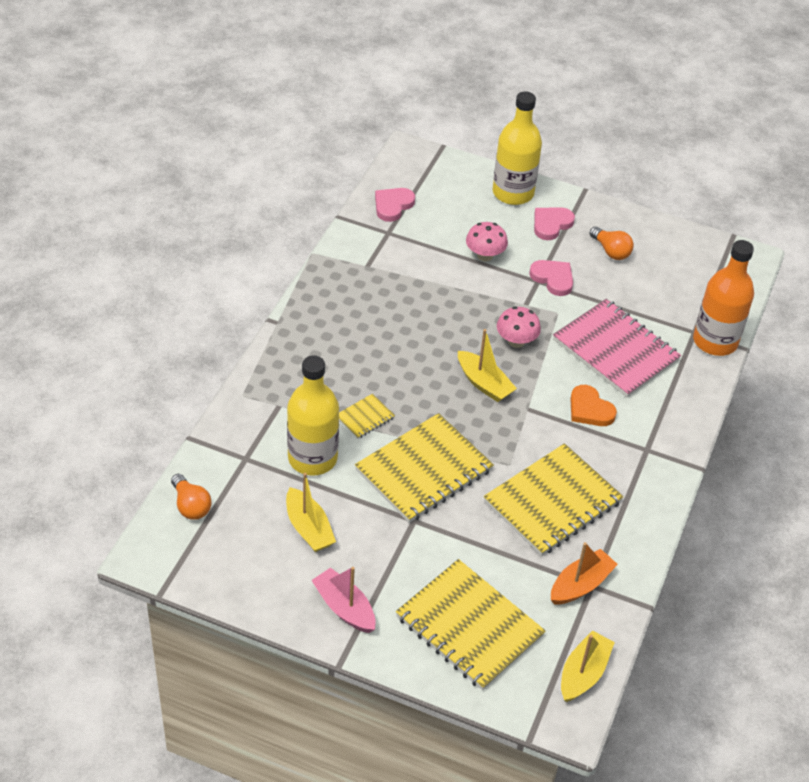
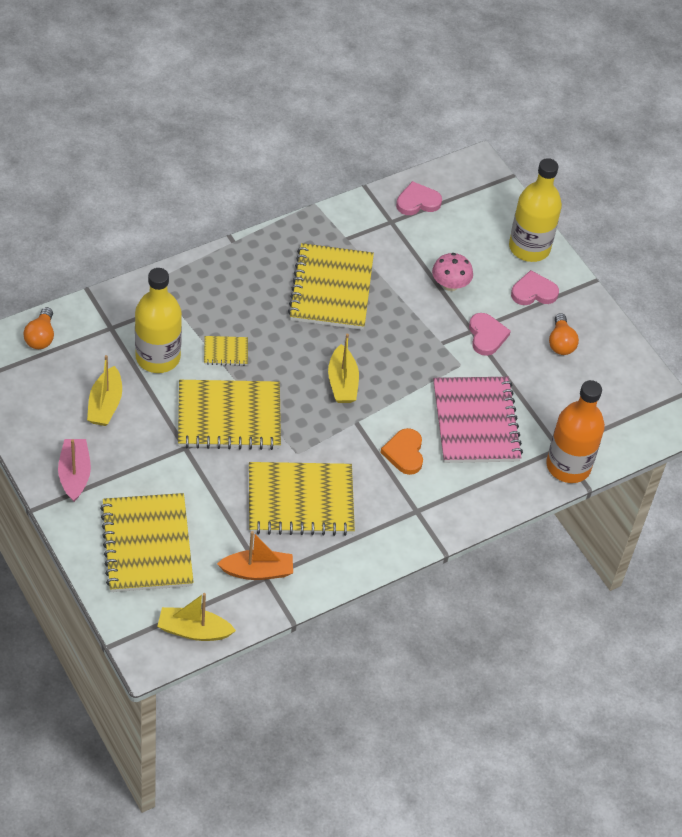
camera: 35 degrees right, 5 degrees up
(397, 313) = (331, 289): none -> yellow notebook
(516, 341) = (402, 366): pink mushroom -> none
(583, 673) = (193, 630): yellow boat -> yellow boat turned 150 degrees counterclockwise

